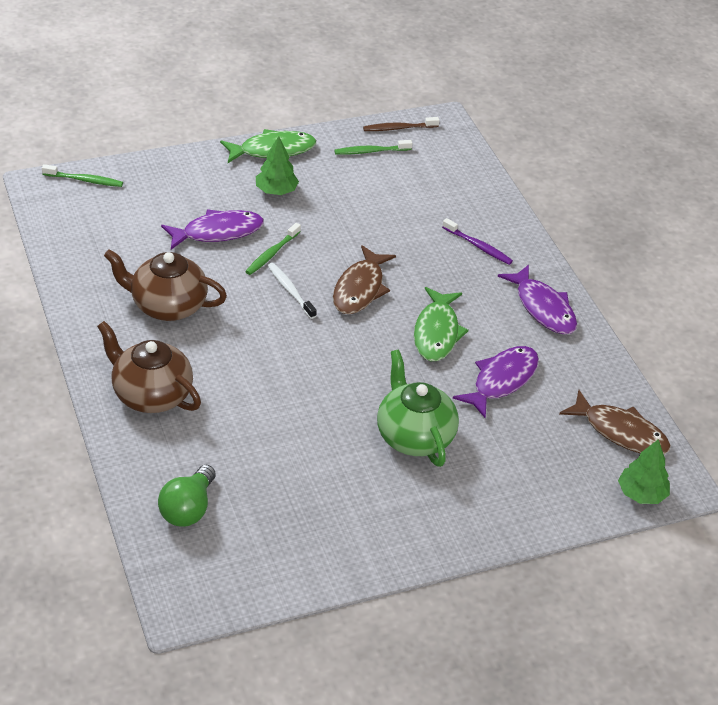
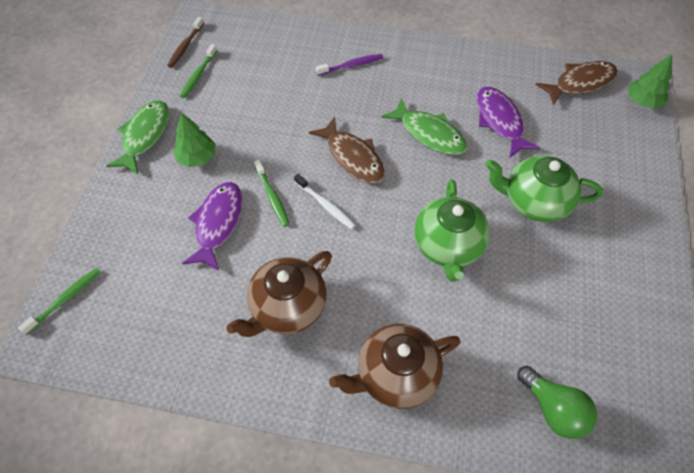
camera: 55 degrees left, 15 degrees up
(290, 291) = (325, 205): white toothbrush -> white toothbrush turned 135 degrees counterclockwise
(309, 388) = (448, 246): none -> green teapot
(543, 308) = (437, 62): purple fish -> none

